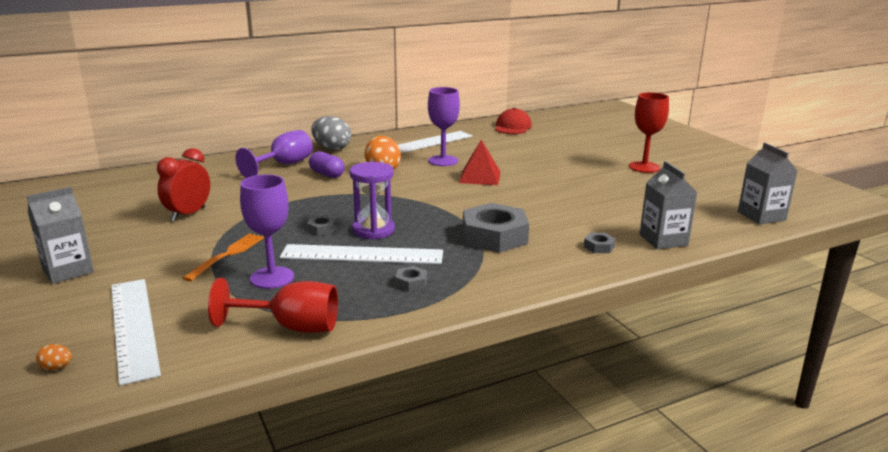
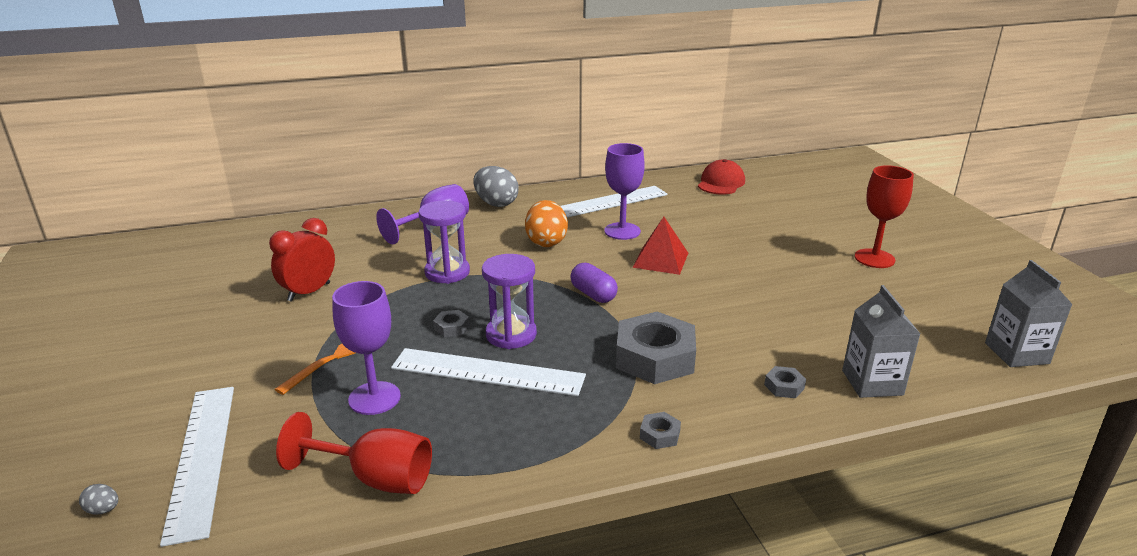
camera: 10 degrees right, 5 degrees up
(56, 367) = (103, 510): orange egg -> grey egg
(68, 271) = (157, 365): grey carton -> none
(305, 194) = (447, 272): none -> purple hourglass
(327, 174) = (480, 243): purple capsule -> purple capsule (593, 294)
(411, 283) = (534, 423): grey nut -> grey nut (659, 435)

